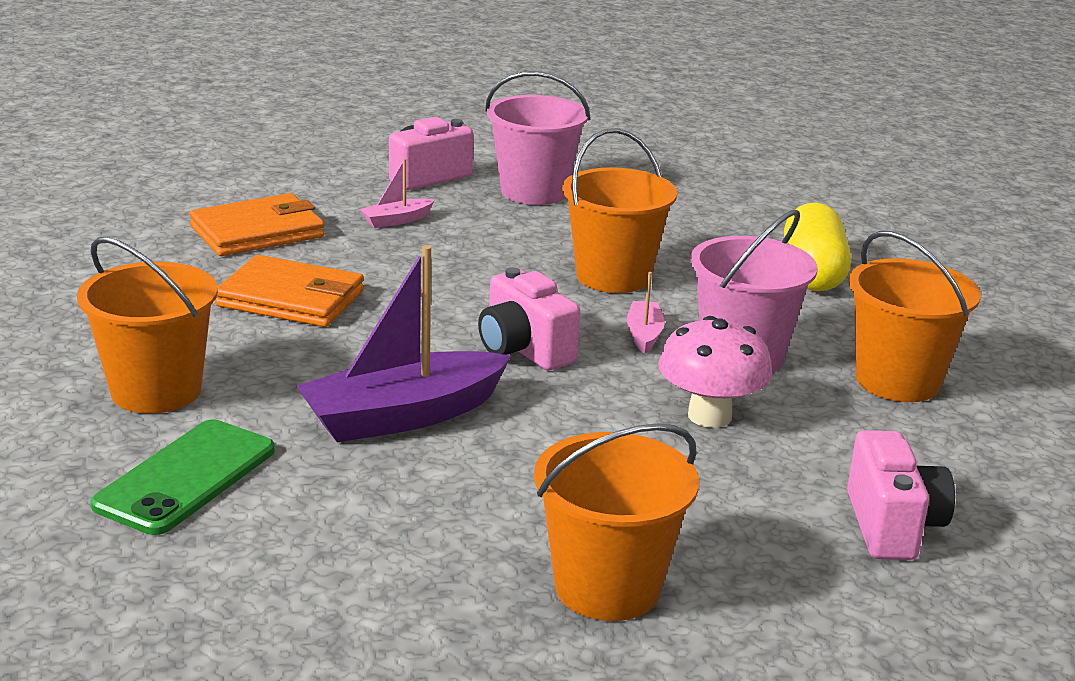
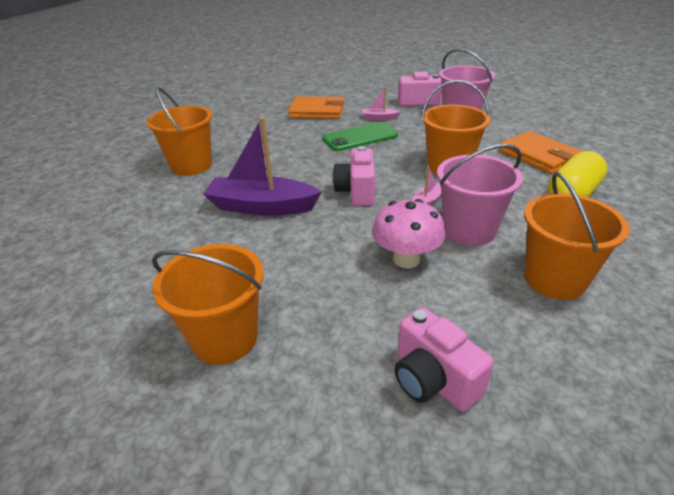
camera: 40 degrees right, 10 degrees up
(186, 477) = (148, 205): green phone -> green phone (360, 137)
(291, 299) = (291, 141): orange wallet -> orange wallet (538, 156)
(892, 526) = (433, 380): pink camera -> pink camera turned 105 degrees clockwise

